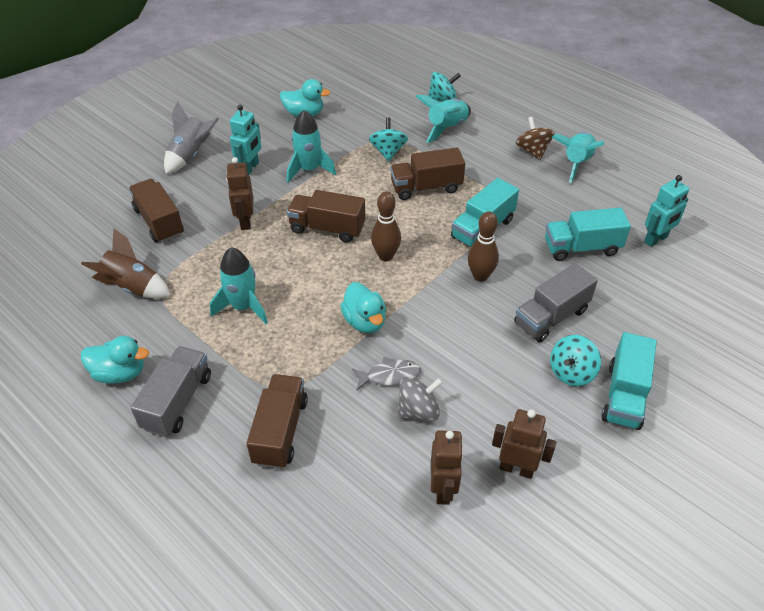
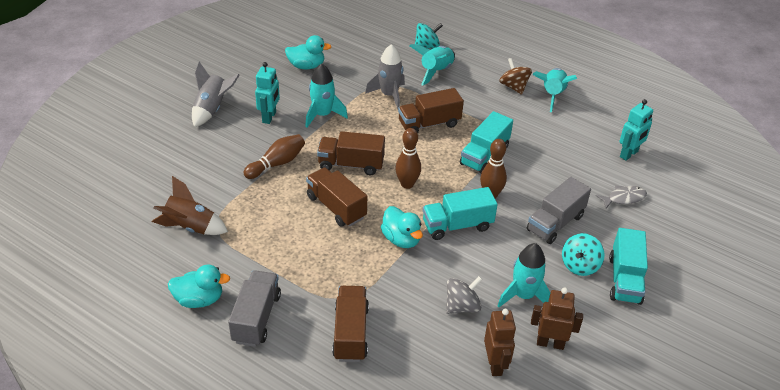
camera: 10 degrees left, 5 degrees down
(159, 222) = (199, 170): brown truck -> brown truck (336, 207)
(243, 307) = (293, 236): turquoise rocket -> turquoise rocket (523, 295)
(245, 221) = (277, 164): brown robot -> brown bowling pin
(388, 152) = (389, 95): turquoise spinning top -> grey rocket
(390, 375) = (432, 281): grey fish -> grey fish (623, 198)
(581, 248) = (570, 165): turquoise truck -> turquoise truck (457, 225)

